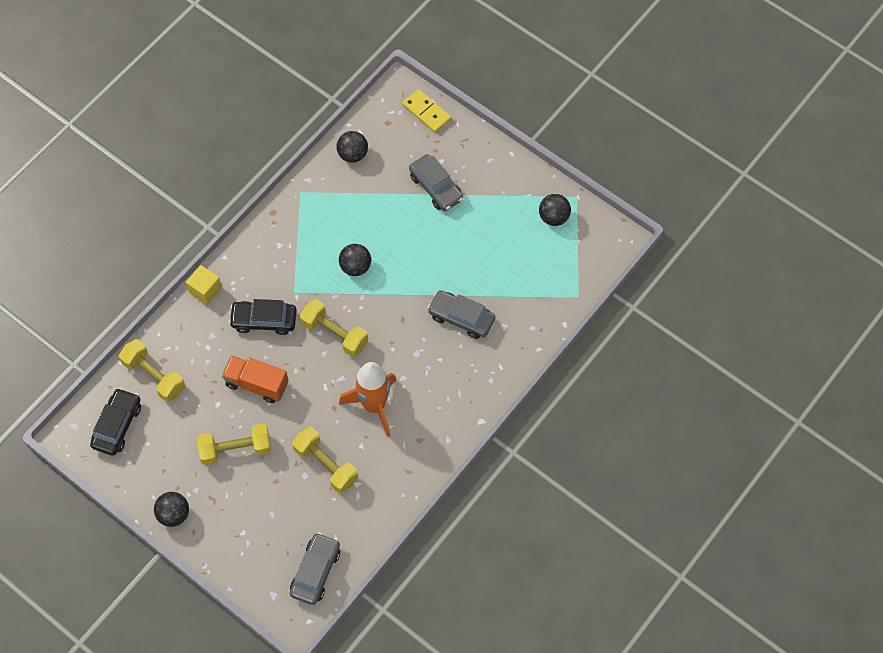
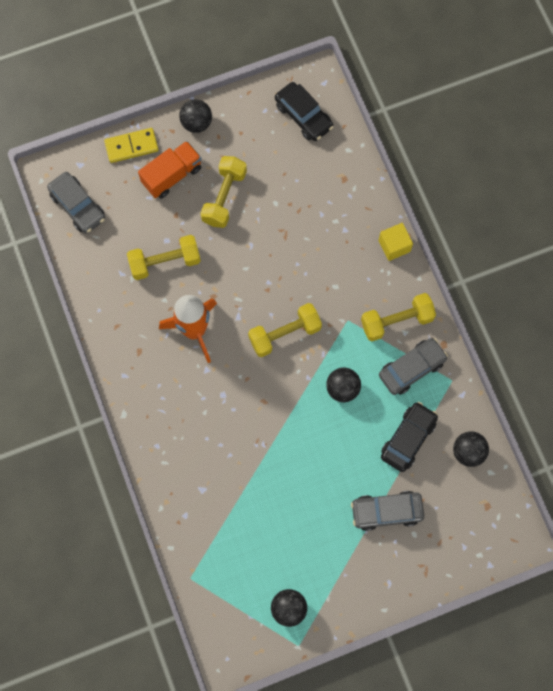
camera: 120 degrees right, 10 degrees up
(154, 376) = (333, 165): yellow dumbbell -> yellow dumbbell (396, 321)
(257, 384) = (275, 244): orange truck -> orange truck (172, 175)
(264, 321) = (334, 280): black car -> black car (408, 438)
(426, 112) = (479, 551): yellow domino -> yellow domino (131, 146)
(461, 318) = (234, 455): grey car -> grey car (411, 368)

